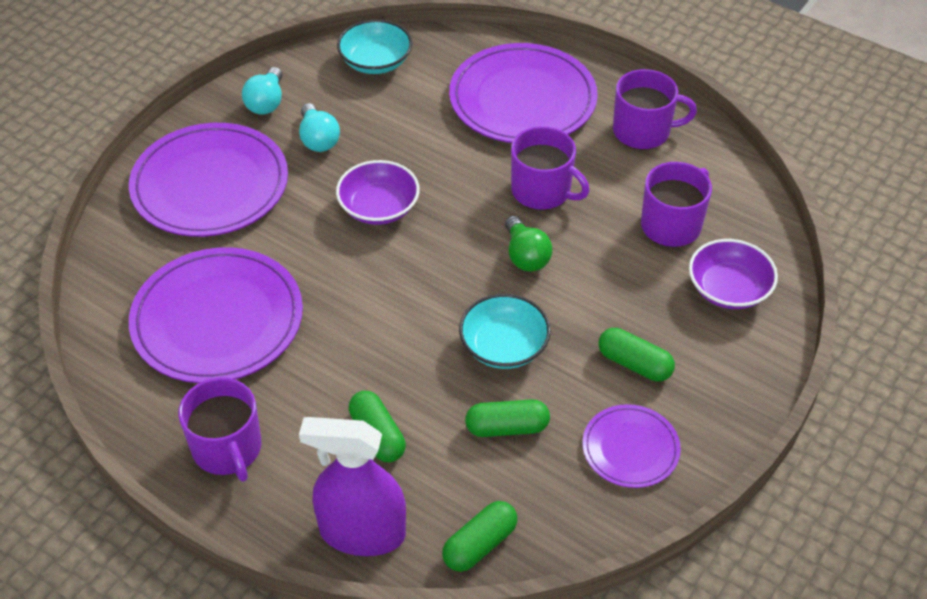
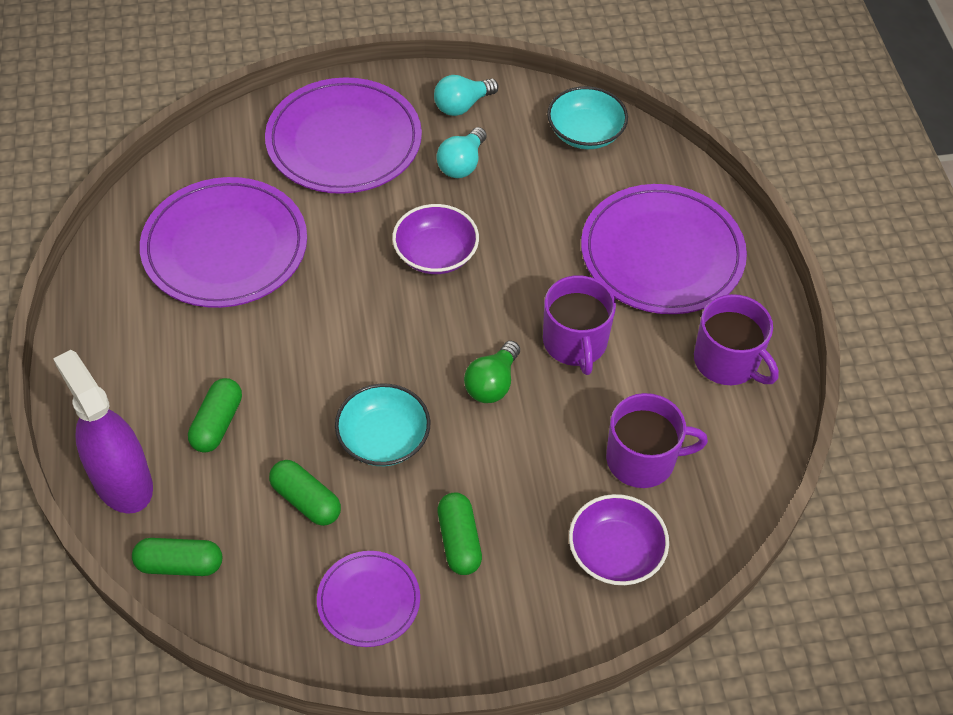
camera: 45 degrees right, 5 degrees up
(227, 449) = (119, 345): purple mug -> none

